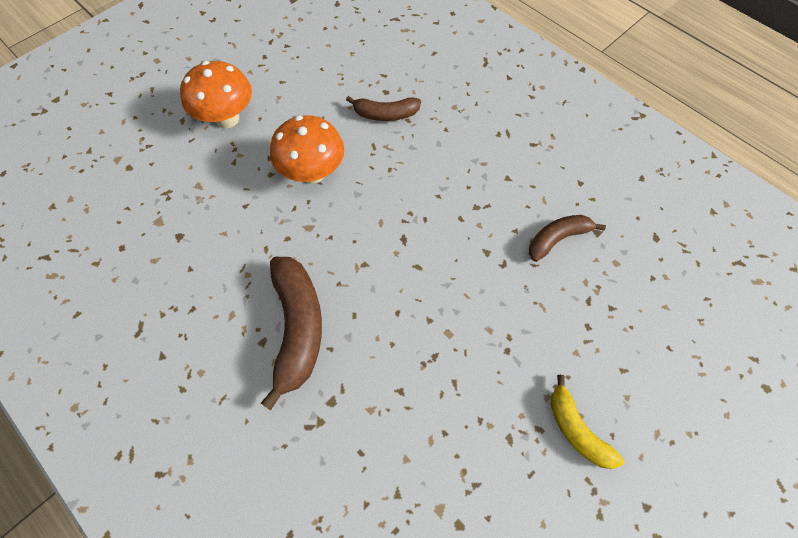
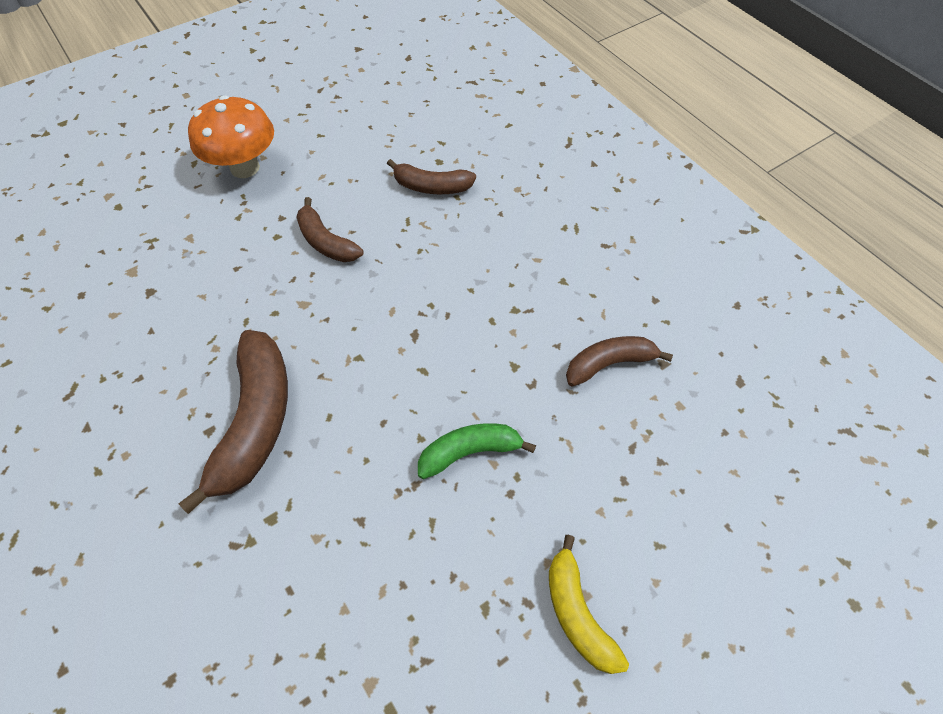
camera: 10 degrees right, 5 degrees down
(312, 173) = (326, 242): orange mushroom -> brown banana
(469, 324) = (470, 452): none -> green banana

